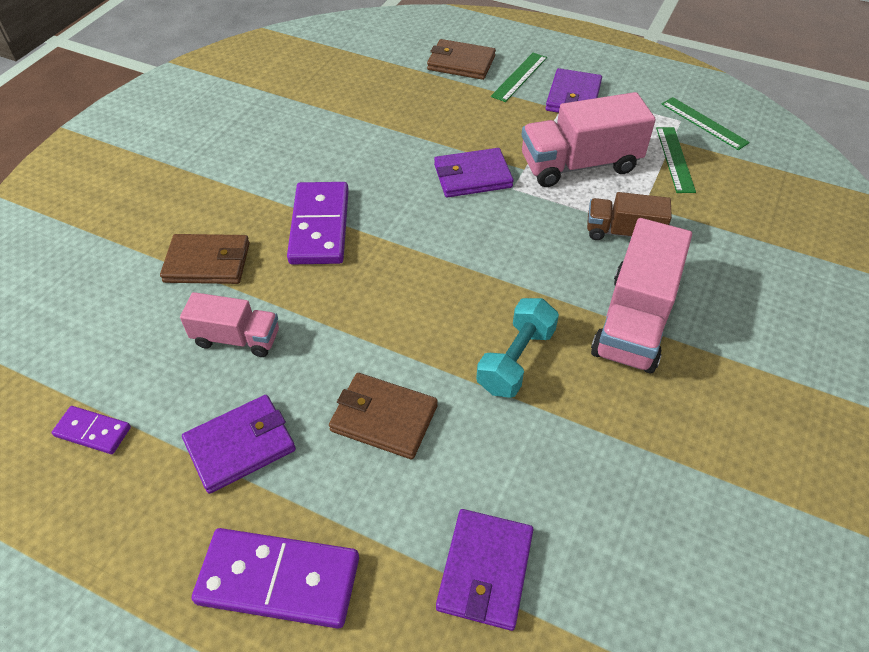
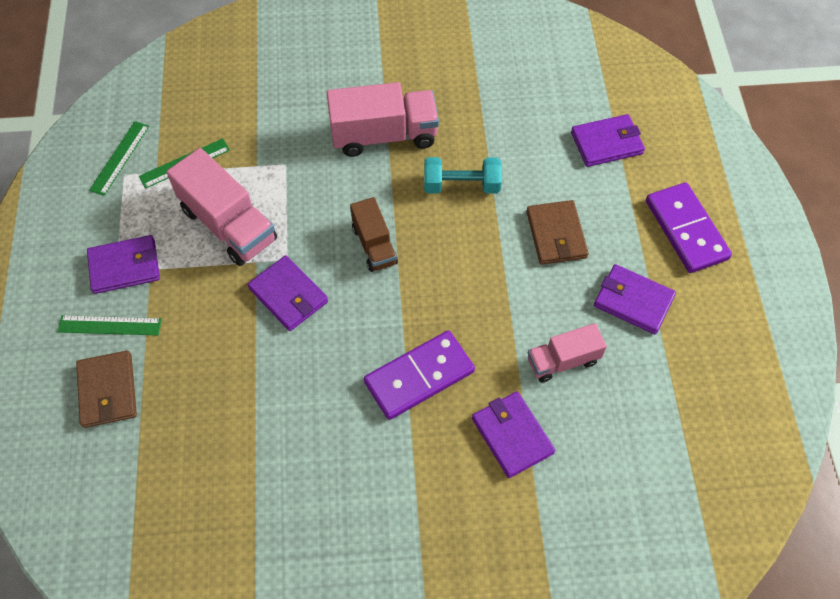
camera: 120 degrees left, 10 degrees up
(93, 431) = (692, 396): purple domino -> none
(207, 262) = (512, 435): brown wallet -> purple wallet
(237, 338) = (563, 361): pink truck -> pink truck turned 90 degrees counterclockwise
(623, 232) = (297, 169): brown truck -> brown truck (374, 245)

